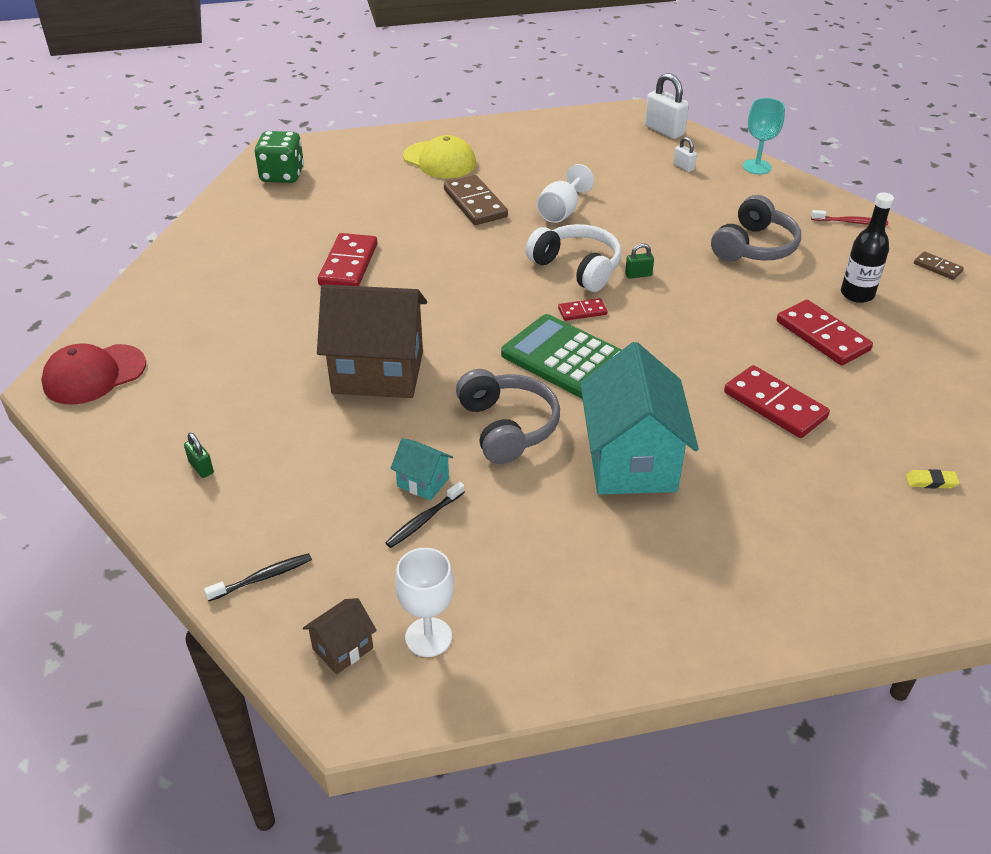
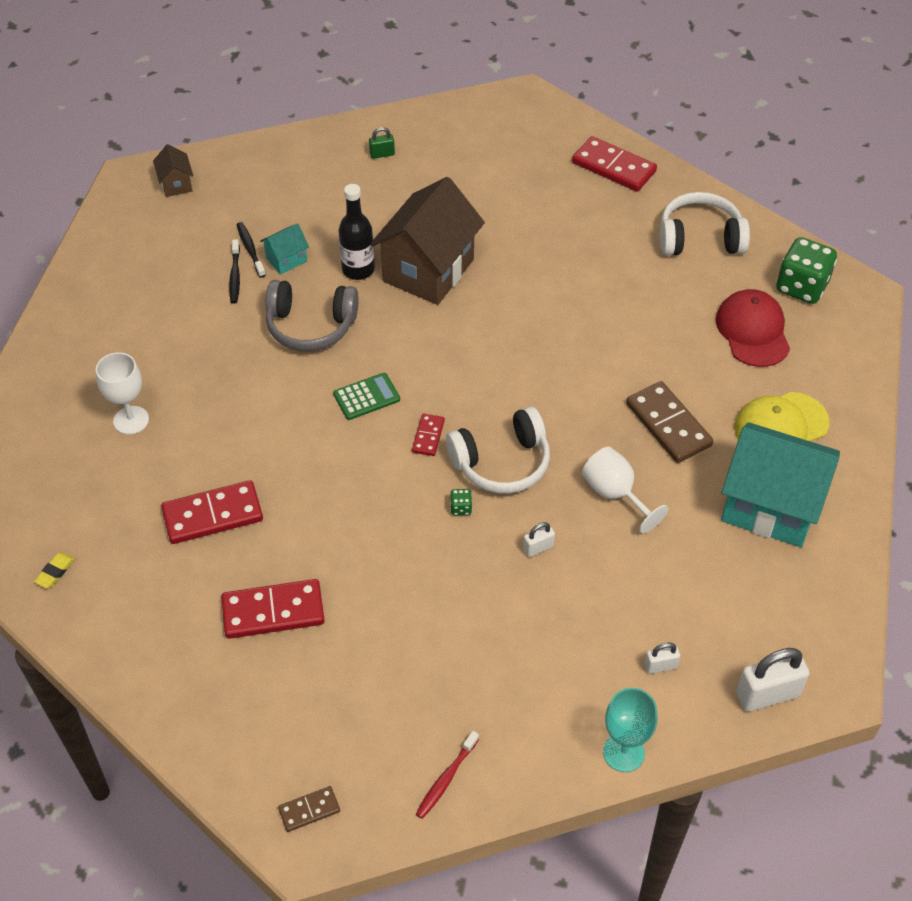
camera: 115 degrees right, 10 degrees up
(94, 374) = (526, 118): red cap -> red cap (753, 331)
(246, 230) = (699, 238): none -> white headphones
(263, 577) = (258, 163): black toothbrush -> black toothbrush (235, 276)
(348, 264) = (601, 294): red domino -> red domino (614, 167)
(428, 637) = (154, 223): white goblet -> white goblet (131, 420)
(475, 203) = (668, 425): brown domino -> brown domino turned 60 degrees clockwise
(568, 359) = (366, 397): green calculator -> green calculator, size x0.51
(631, 461) = (221, 385): turquoise house -> turquoise house (770, 506)
(638, 275) = (461, 508): green padlock -> green dice
(640, 232) = (538, 548): none -> white padlock
(754, 247) = (452, 642): grey headphones -> none
(857, 294) = (314, 689): black bottle -> black bottle (358, 270)

